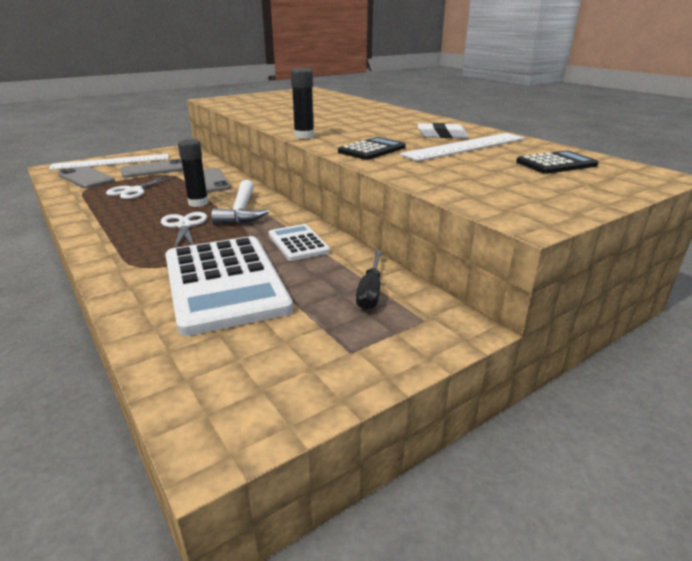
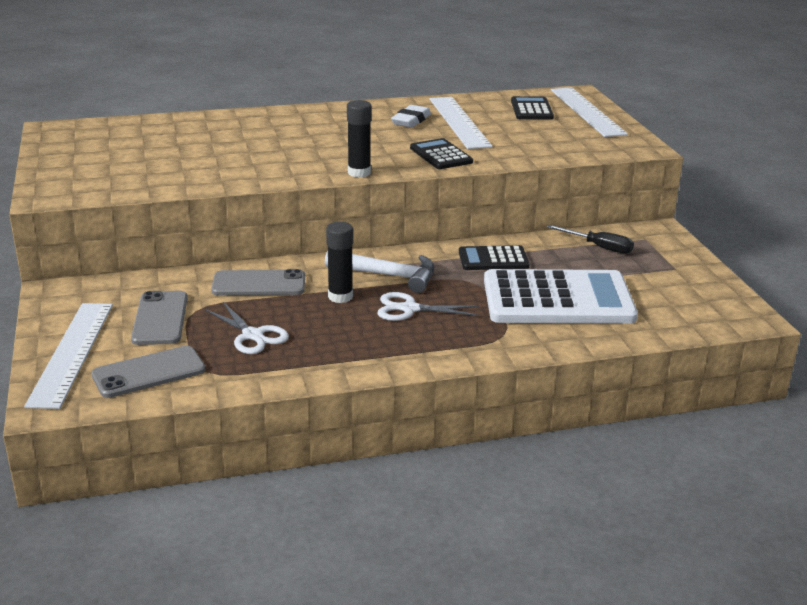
camera: 70 degrees left, 0 degrees up
(298, 243) = (493, 259): white calculator -> black calculator
(603, 184) = (586, 111): none -> white ruler

